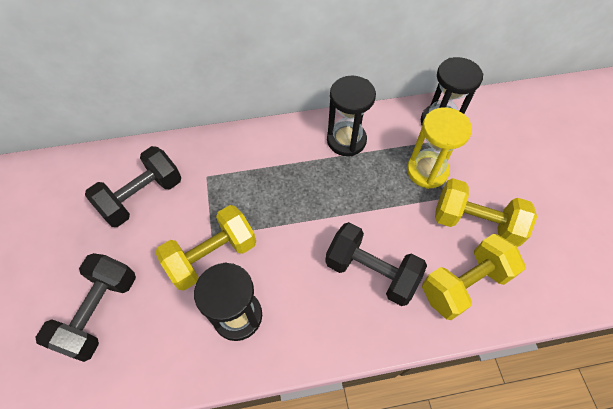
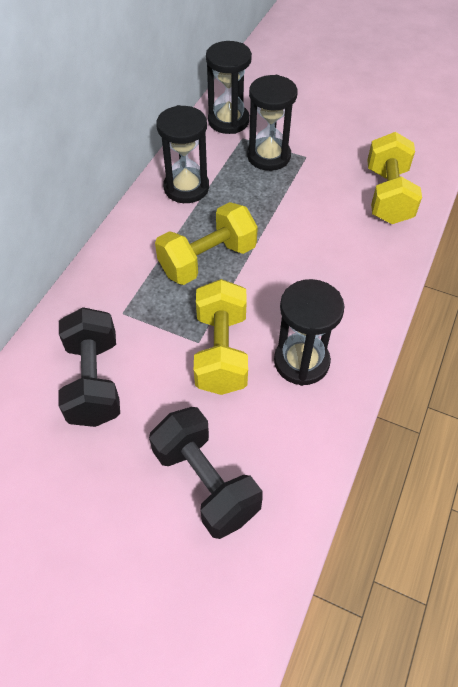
camera: 55 degrees left, 5 degrees down
(371, 272) = (333, 245): black dumbbell -> none
(427, 171) = (268, 156): yellow hourglass -> black hourglass
(475, 223) = (341, 158): yellow dumbbell -> yellow dumbbell (207, 260)

